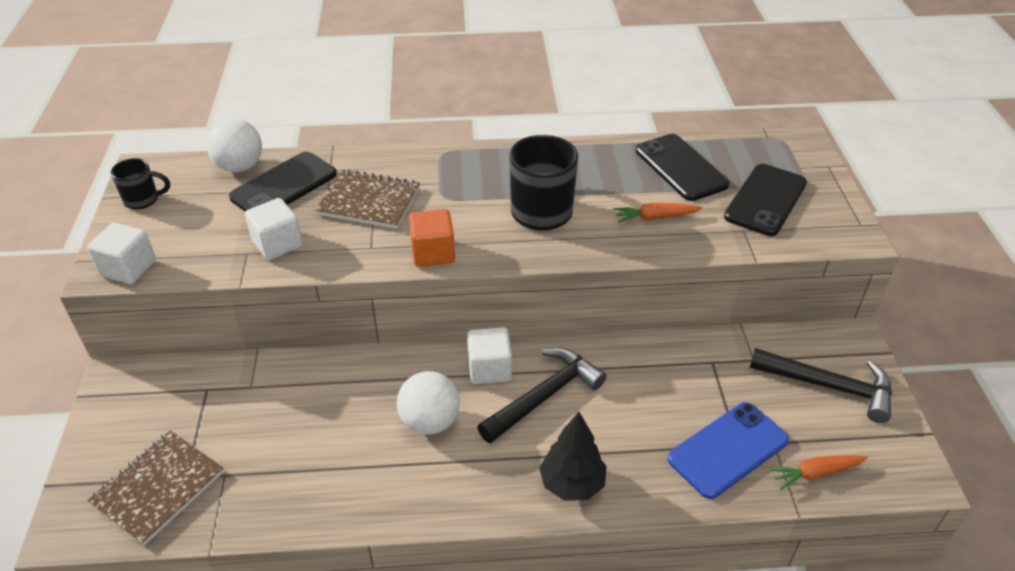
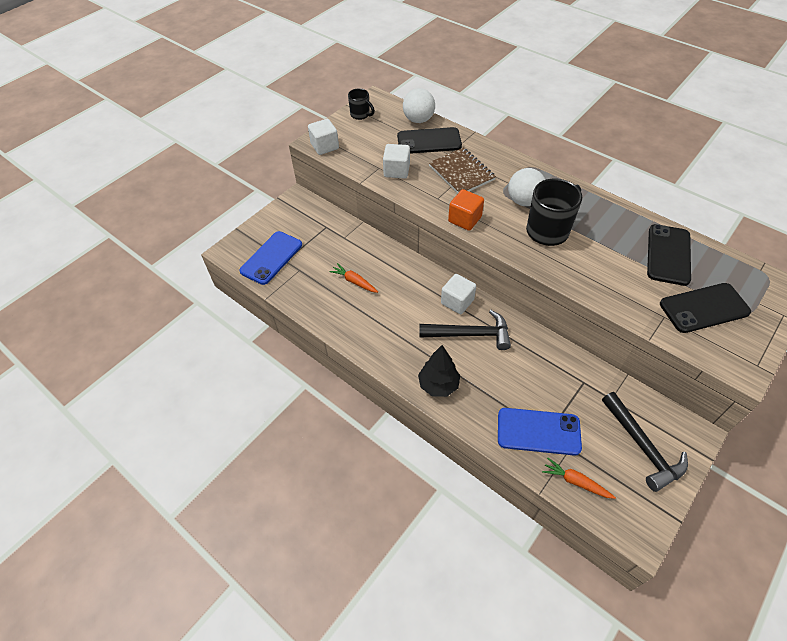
camera: 45 degrees right, 10 degrees up
(158, 488) = (271, 258): brown notebook -> blue phone
(430, 421) = (403, 307): white ball -> white ball (524, 201)
(655, 217) = (614, 274): orange carrot -> orange carrot (354, 282)

